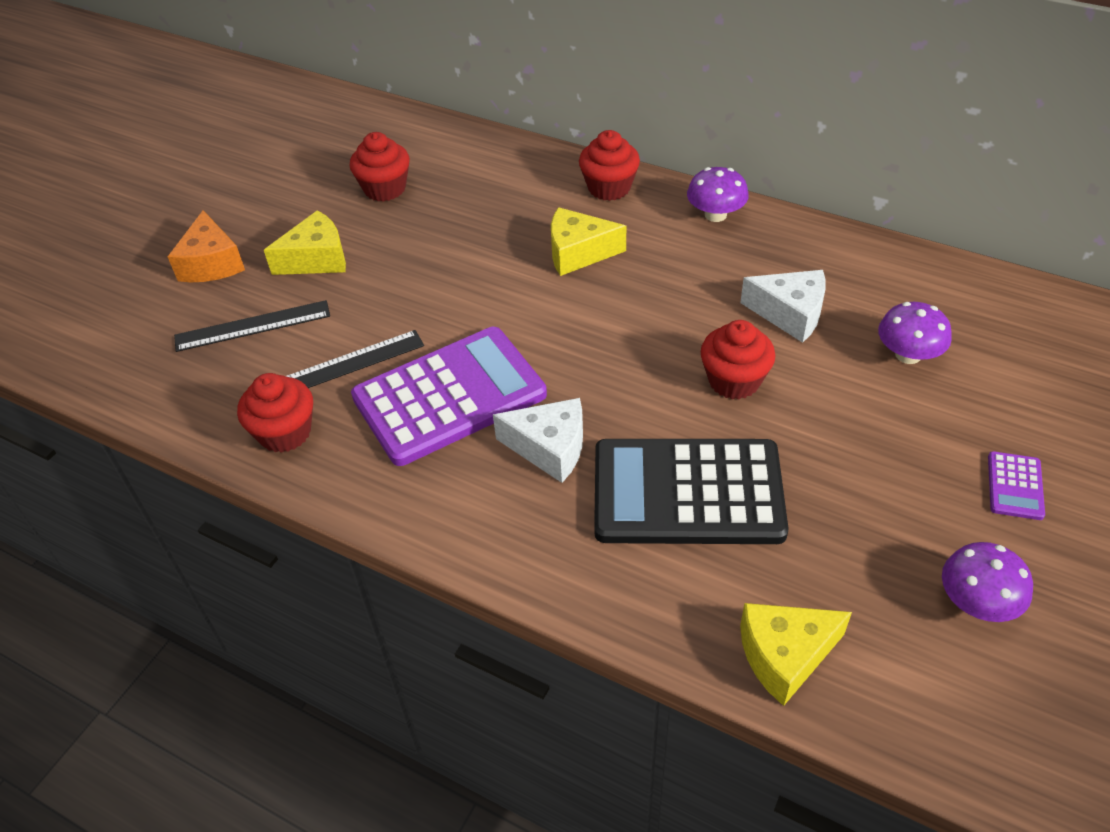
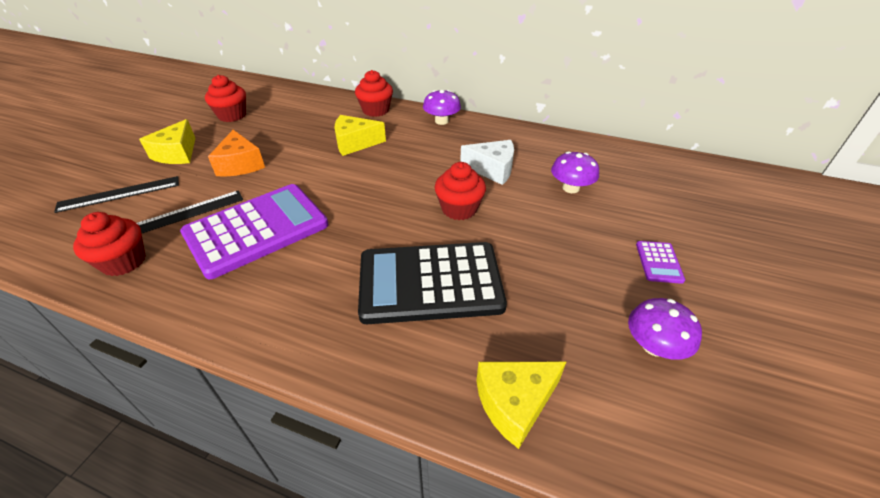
camera: 10 degrees left, 5 degrees down
(211, 263) = (101, 159): orange cheese -> orange cheese (240, 164)
(316, 259) = (177, 153): yellow cheese -> yellow cheese turned 135 degrees clockwise
(549, 448) = (328, 259): white cheese -> none

